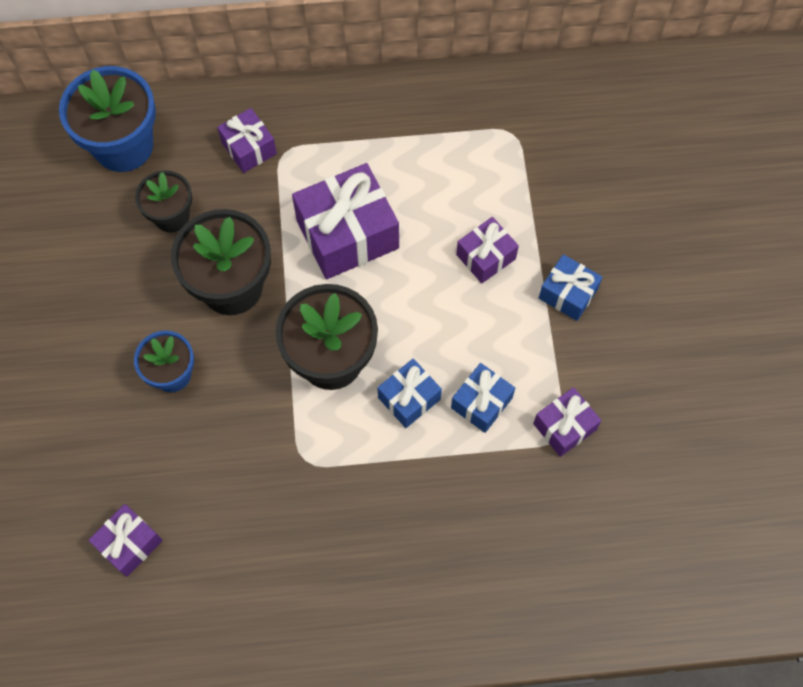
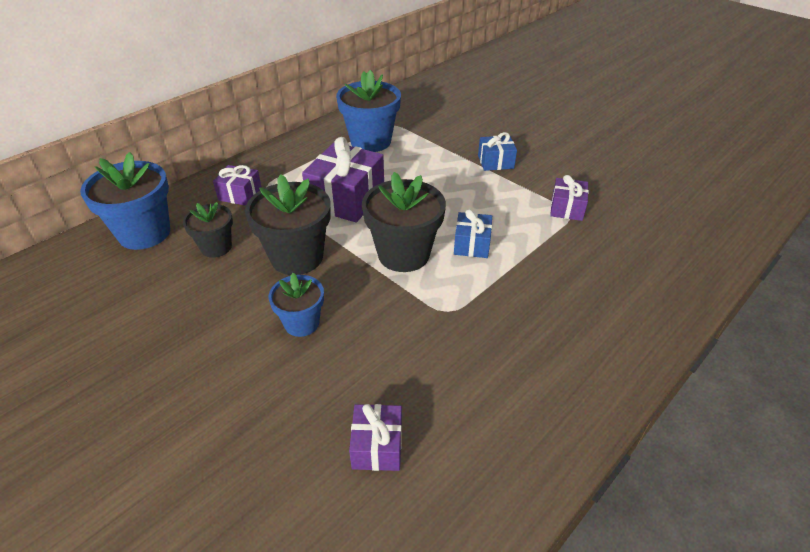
camera: 40 degrees left, 25 degrees down
(459, 151) = (370, 141): none -> blue flower pot
(481, 403) = (513, 223): blue gift -> none
(486, 257) = (436, 169): purple gift -> none

